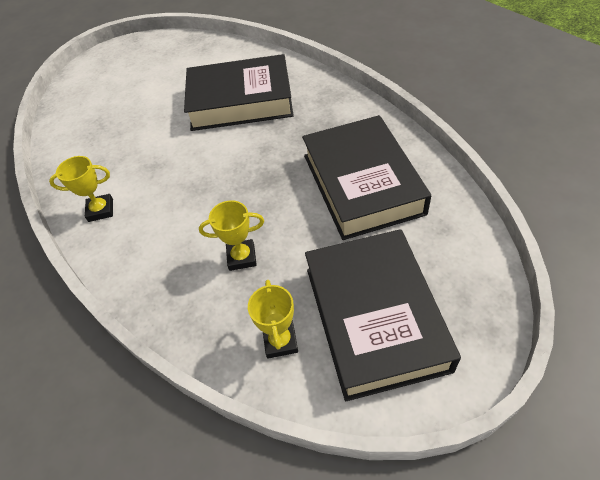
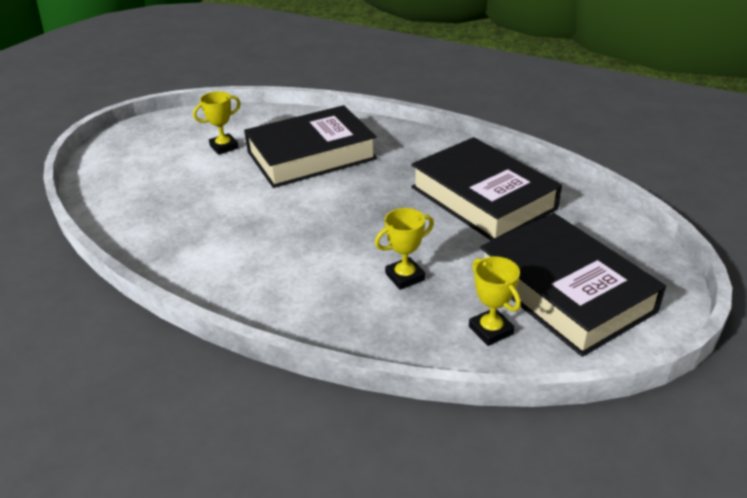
camera: 25 degrees left, 15 degrees down
(101, 210) = (215, 272): yellow trophy -> yellow trophy (224, 147)

